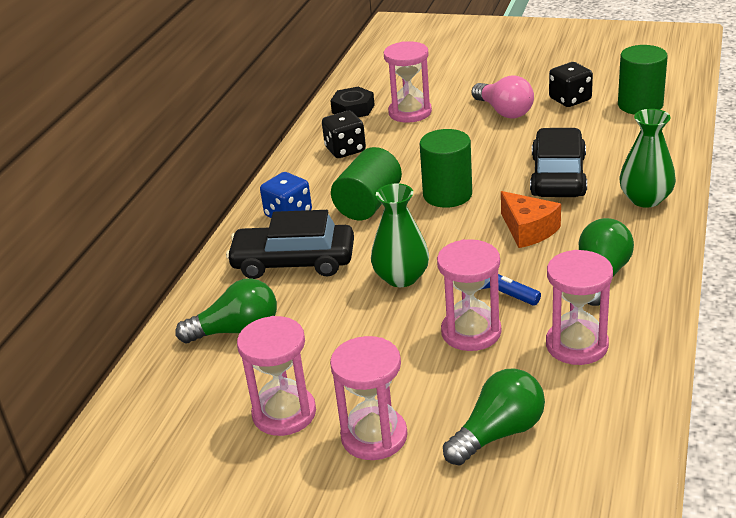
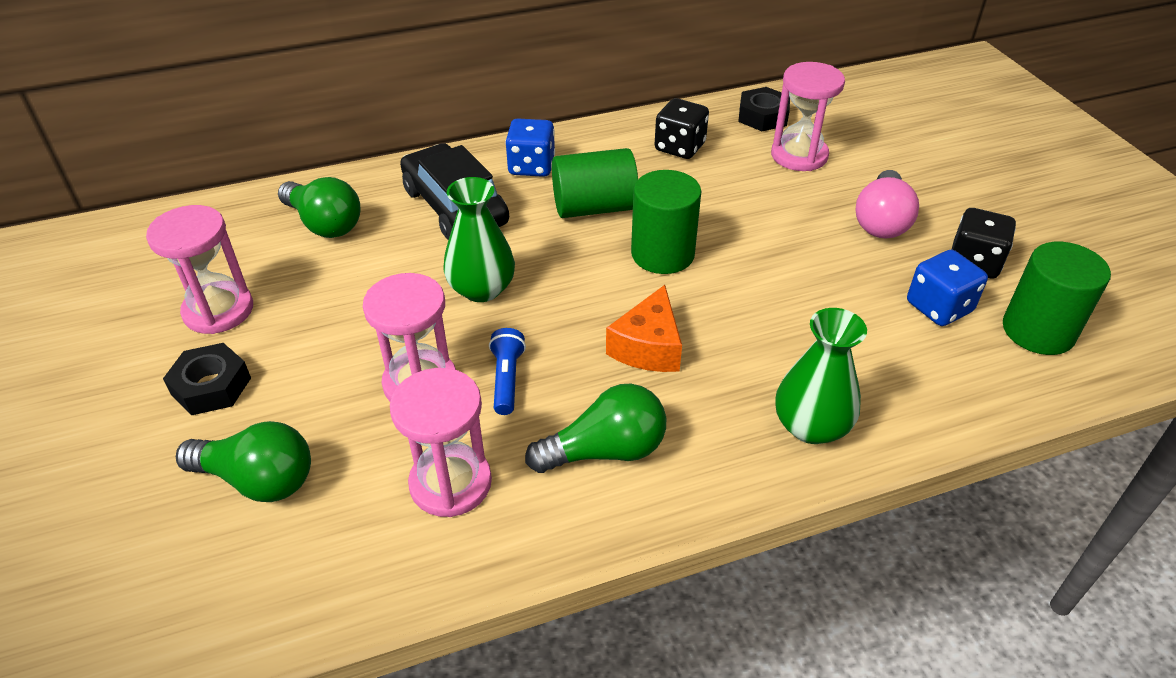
camera: 50 degrees right, 10 degrees up
(374, 436) = (211, 386): pink hourglass -> black nut
(558, 176) = (786, 324): black car -> none
(594, 124) = (939, 307): none -> blue dice

